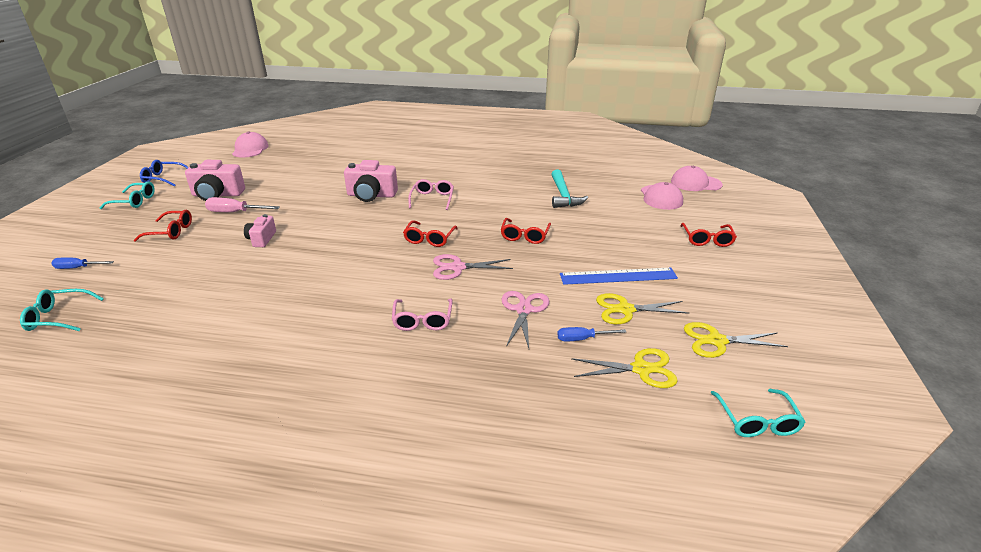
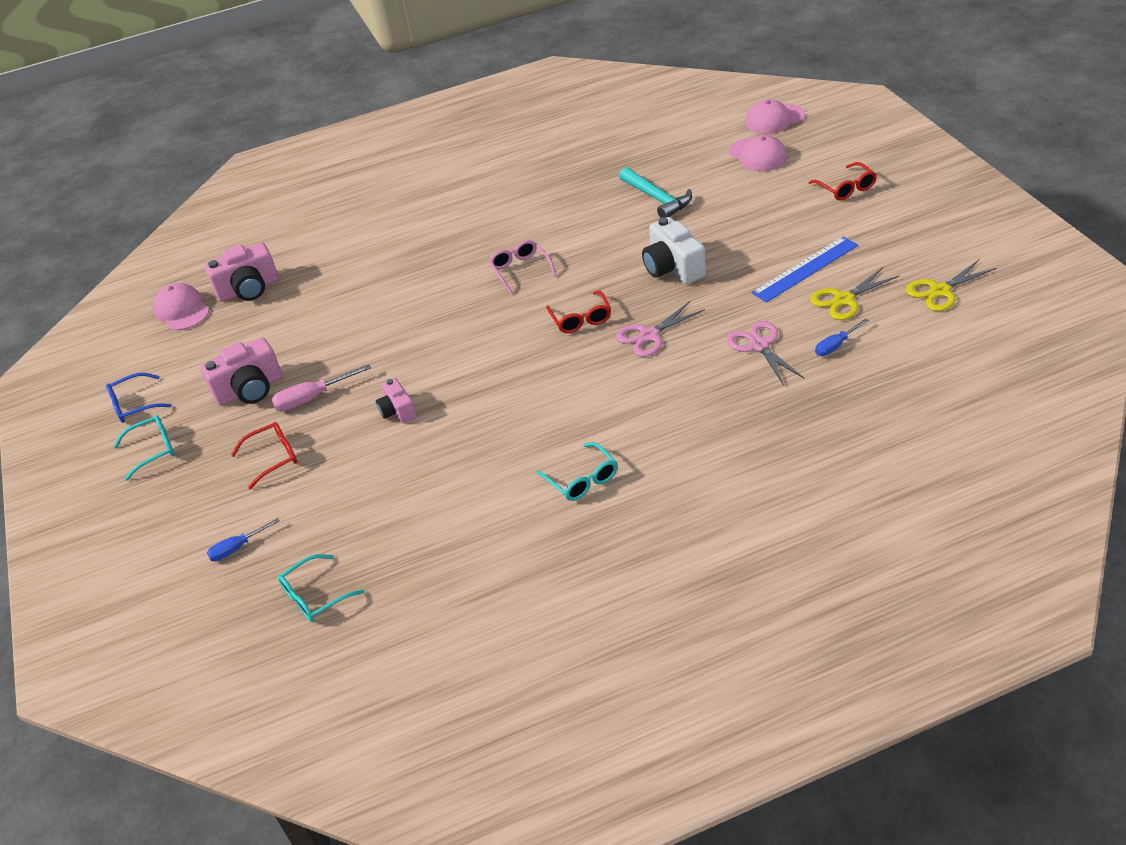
camera: 25 degrees left, 10 degrees up
(371, 195) = (444, 299): pink camera -> pink camera (249, 289)
(422, 320) = (683, 402): pink glasses -> none
(525, 236) = (673, 268): red glasses -> white camera
(641, 369) = (906, 347): yellow scissors -> none
(757, 421) = (1020, 343): turquoise glasses -> turquoise glasses (582, 479)

